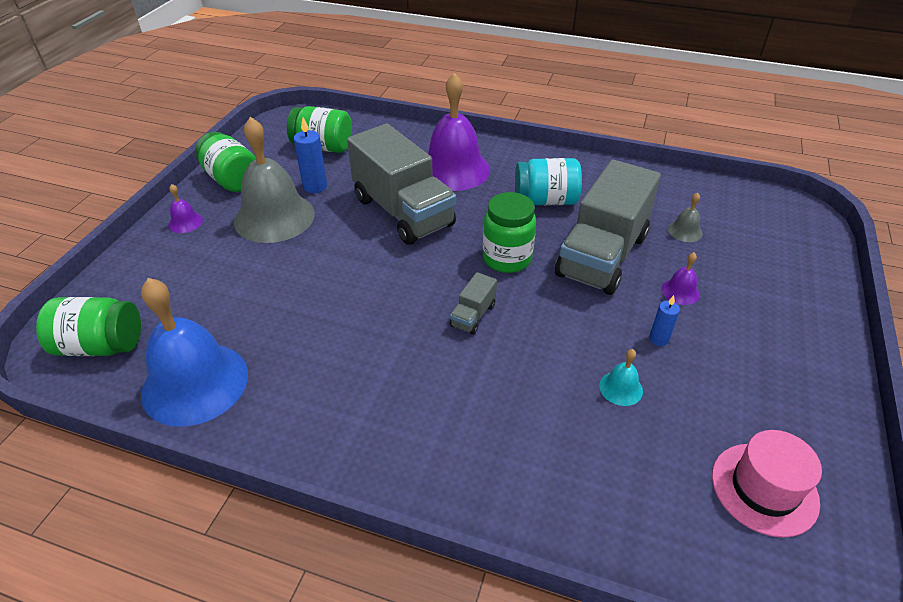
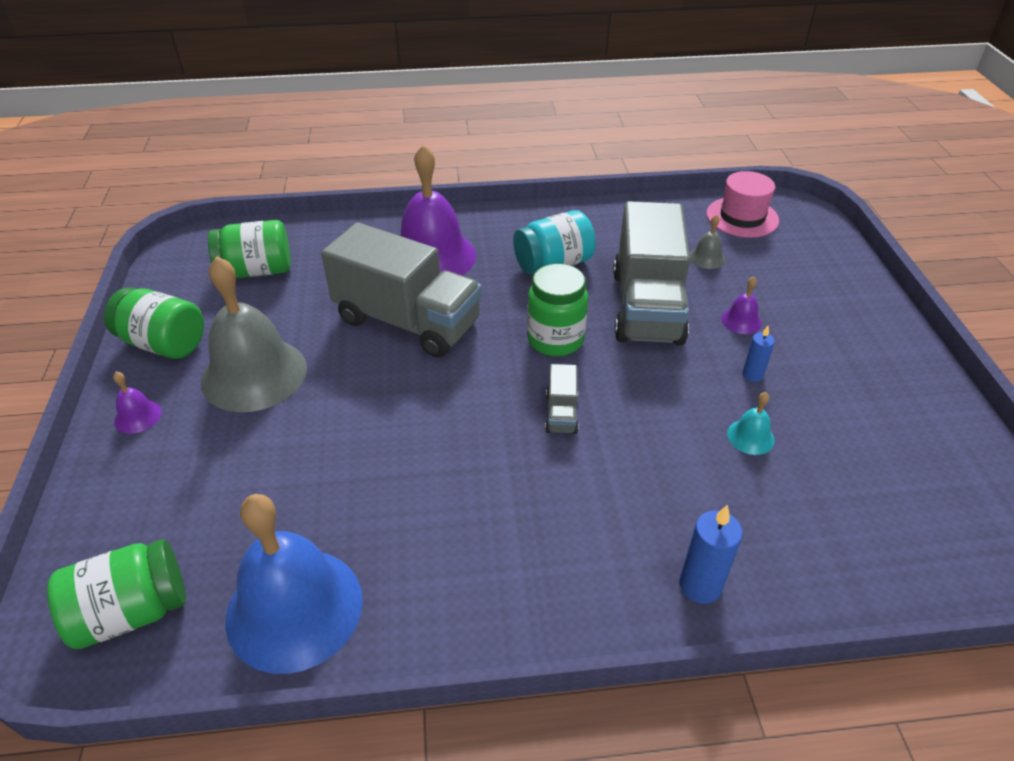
camera: 25 degrees left, 0 degrees up
(315, 186) = (280, 322): blue candle -> blue candle (700, 585)
(764, 488) = (926, 484): pink hat -> pink hat (742, 217)

